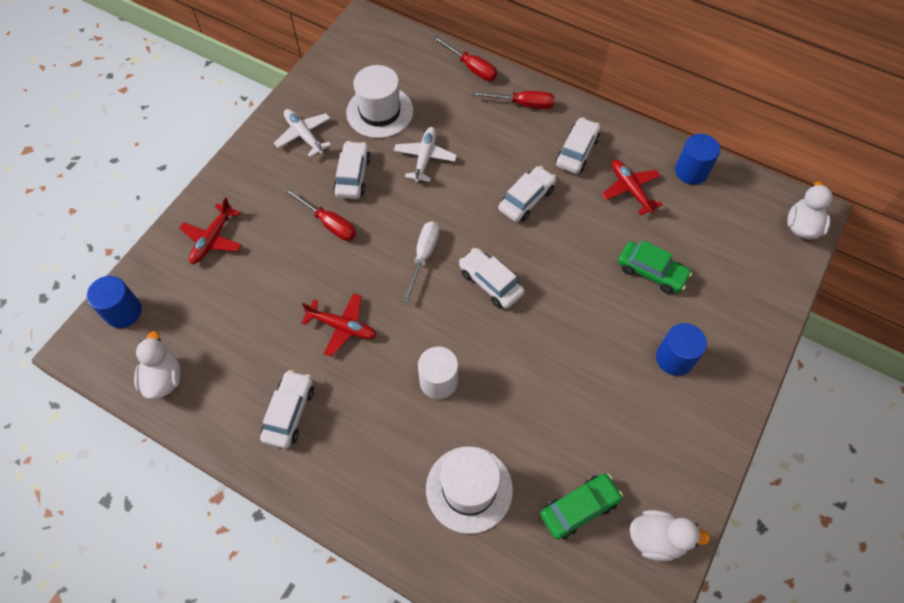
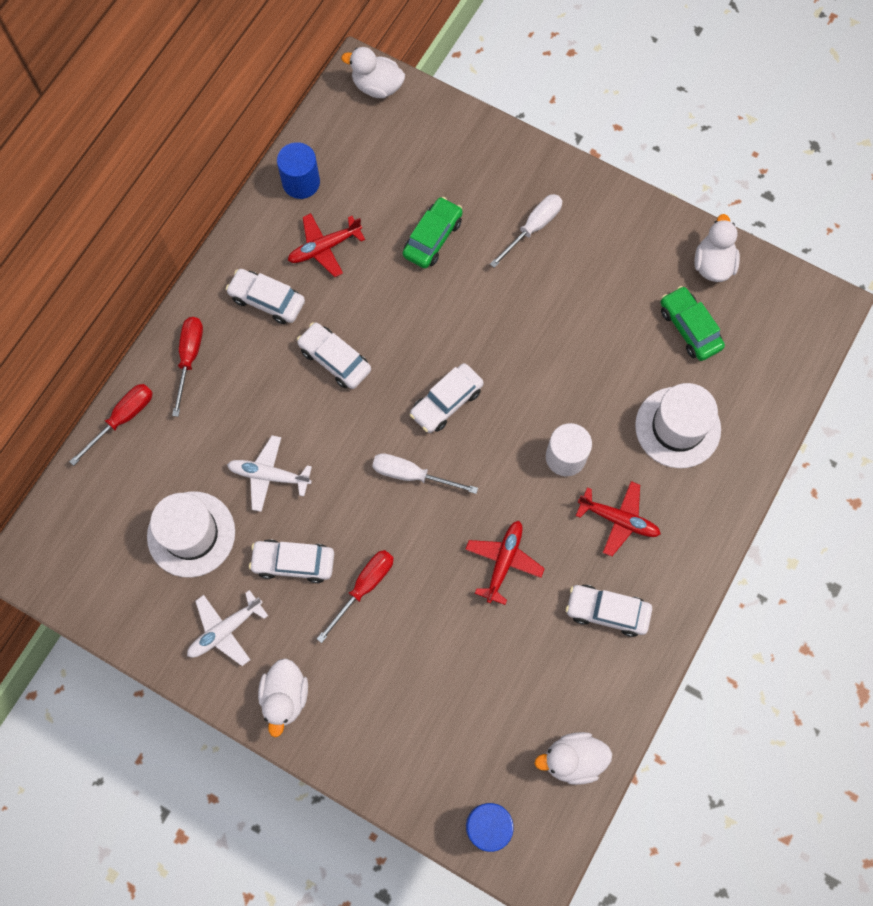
camera: 90 degrees left, 10 degrees up
(212, 239) = (385, 730): red plane -> red plane (619, 520)
(248, 174) = (285, 697): none -> white duck
(674, 358) = (533, 228): blue cylinder -> white screwdriver

